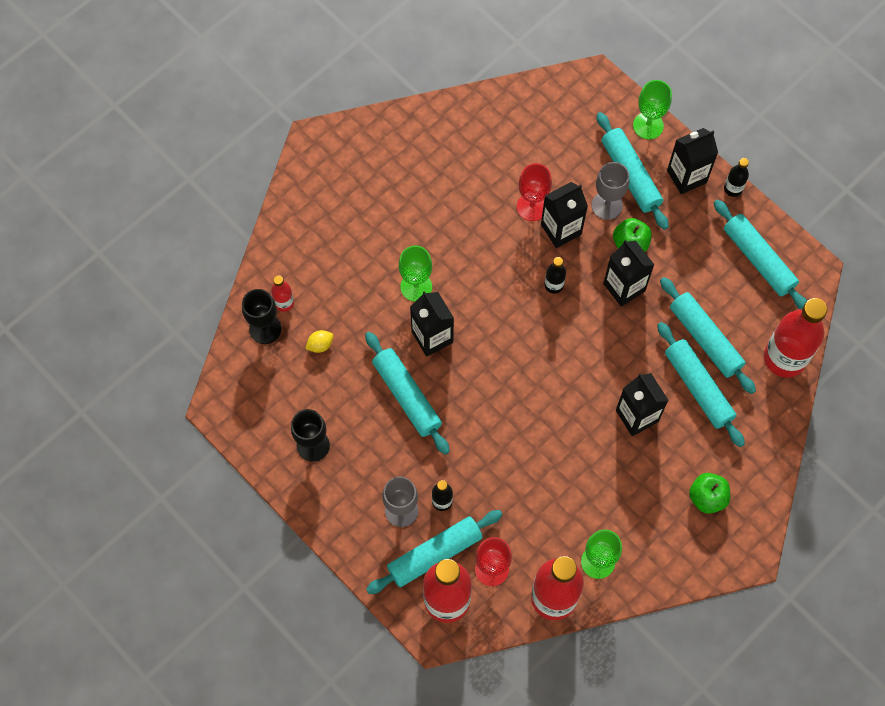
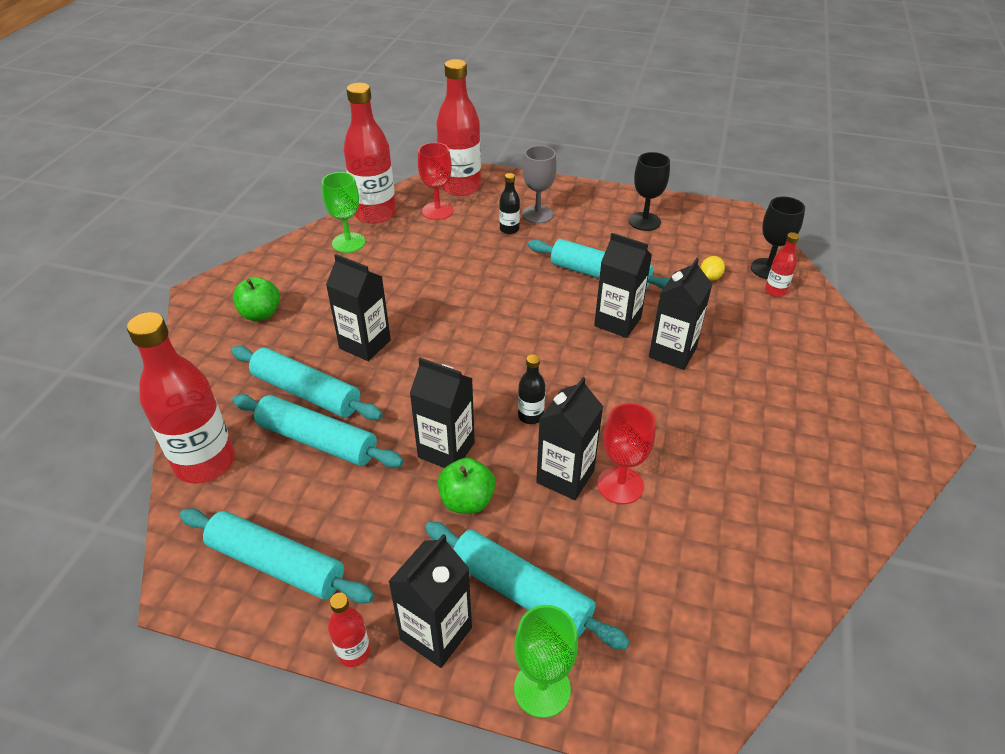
camera: 150 degrees right, 25 degrees down
(416, 287) = (672, 352): green goblet -> black carton
(435, 554) = (490, 203): turquoise rolling pin -> none
(607, 205) = (527, 533): grey goblet -> none
(733, 189) = (354, 652): black bottle -> red bottle

